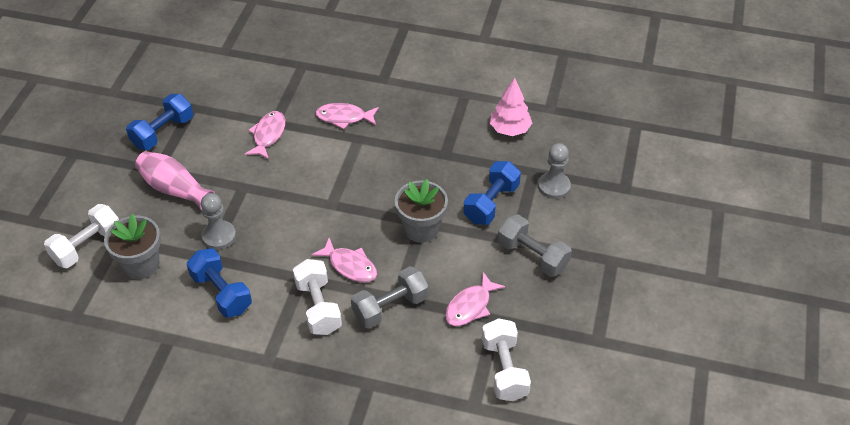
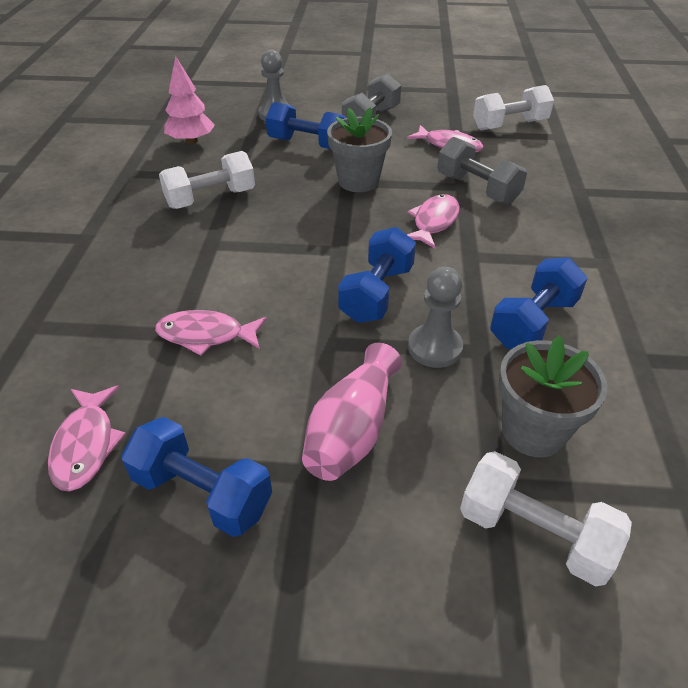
camera: 100 degrees left, 5 degrees down
(278, 217) = (377, 293): none -> blue dumbbell
(318, 307) = (506, 236): white dumbbell -> white dumbbell (211, 198)
(344, 117) = (166, 262): pink fish -> pink fish (86, 445)

